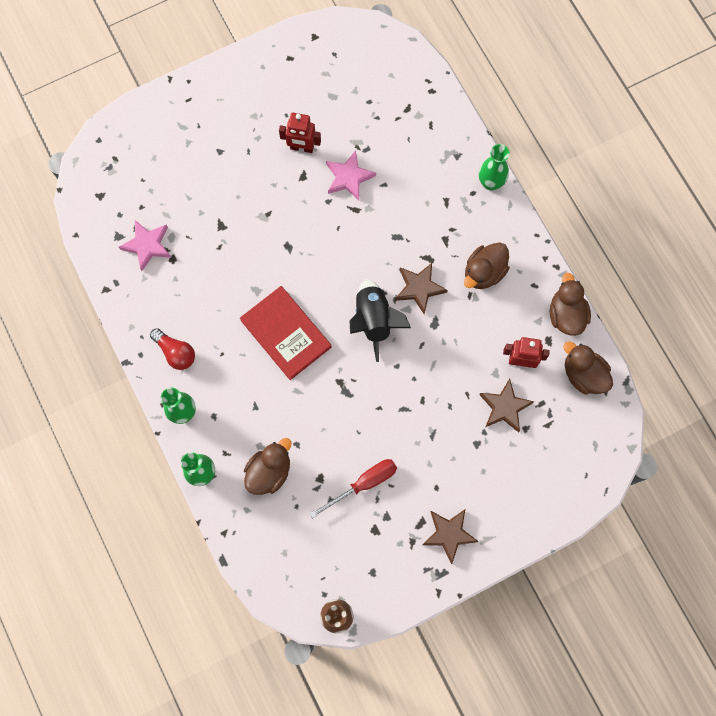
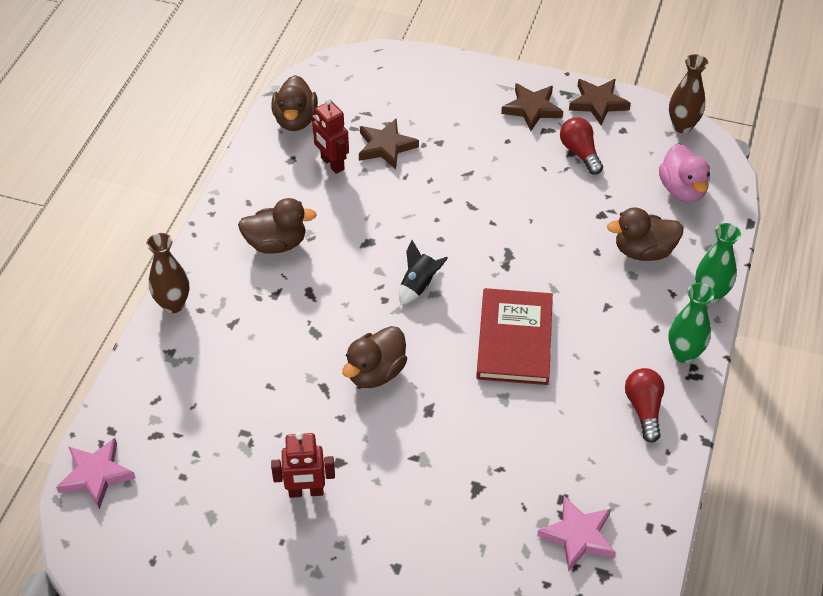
camera: 135 degrees left, 25 degrees down
(288, 550) = (682, 190): none -> pink duck
(302, 148) = (306, 492): red robot -> red robot turned 120 degrees clockwise
(349, 177) = (294, 421): pink star -> pink star (96, 475)
(363, 484) = (567, 185): red screwdriver -> none
(374, 320) = (419, 285): black rocket -> black rocket, size x0.60
(381, 522) = (580, 153): none -> red light bulb
(419, 288) = (348, 277): brown star -> brown star (598, 103)
(490, 182) = (173, 304): green vase -> brown vase
(566, 314) = (252, 164): brown duck -> brown duck (376, 372)

